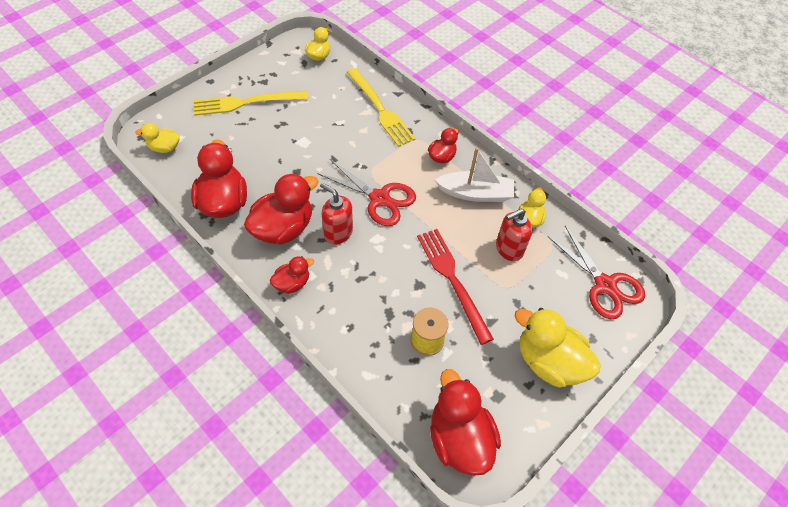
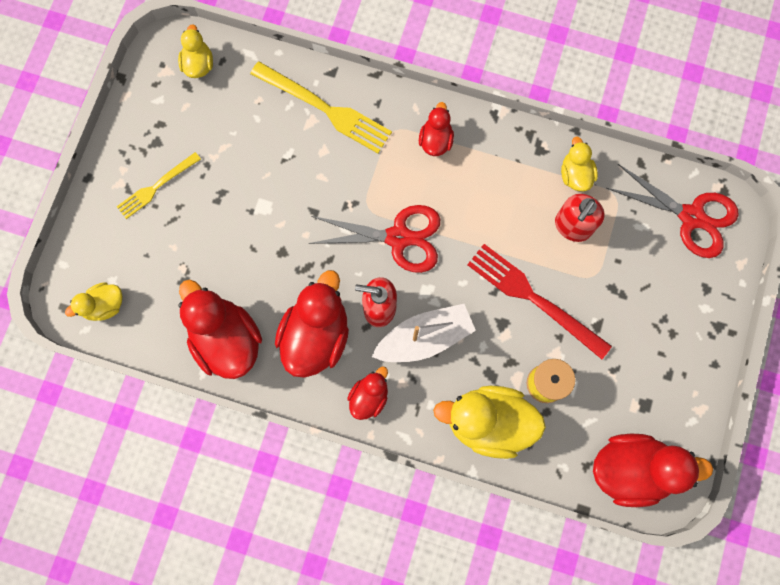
camera: 25 degrees left, 20 degrees up
(246, 102) = (156, 187): yellow fork -> yellow fork, size x0.60
(459, 438) = (631, 469): red duck -> red duck turned 135 degrees clockwise
(475, 193) = (500, 172): white boat -> white boat (424, 338)
(548, 361) = (676, 339): yellow duck -> yellow duck (488, 422)

